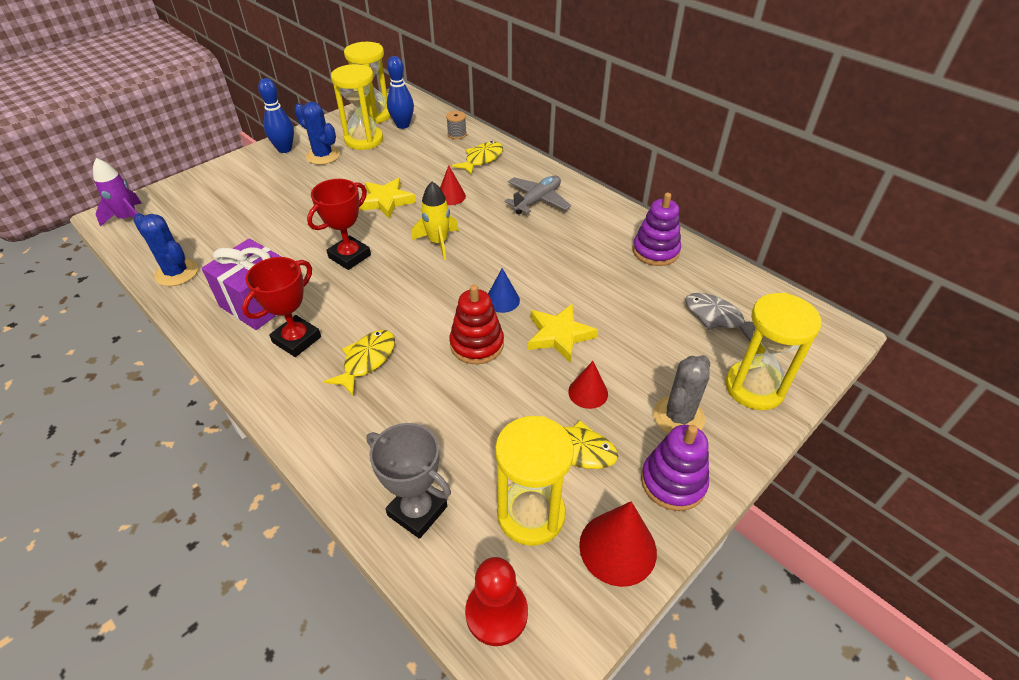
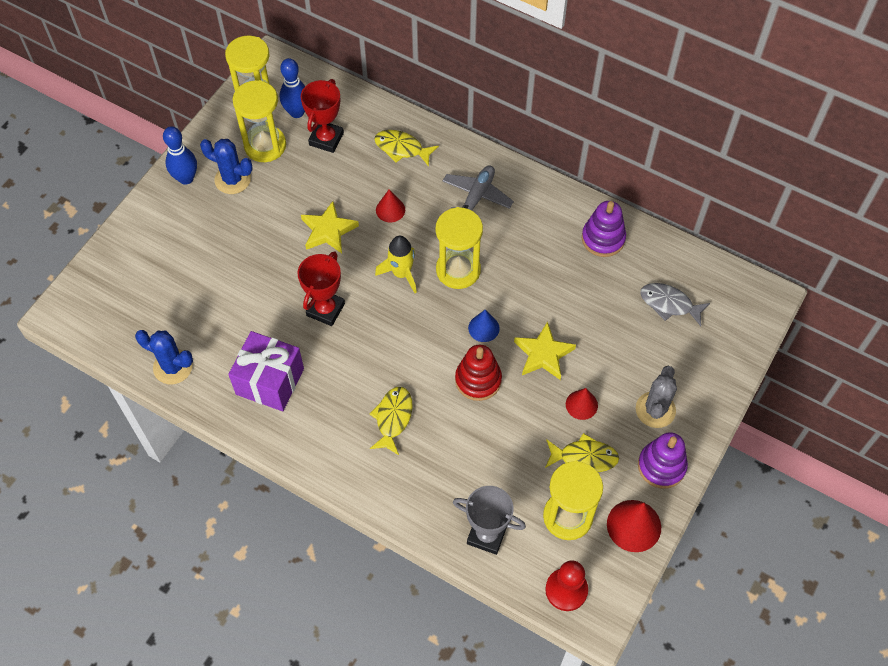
camera: 15 degrees left, 15 degrees up
(129, 218) = (81, 312): purple rocket -> none
(297, 339) = (323, 412): red trophy -> red trophy (326, 139)
(457, 134) = (361, 115): grey spool -> none
(482, 159) = (402, 148): yellow fish -> yellow fish turned 90 degrees counterclockwise
(754, 387) = (708, 368): yellow hourglass -> yellow hourglass (458, 270)

